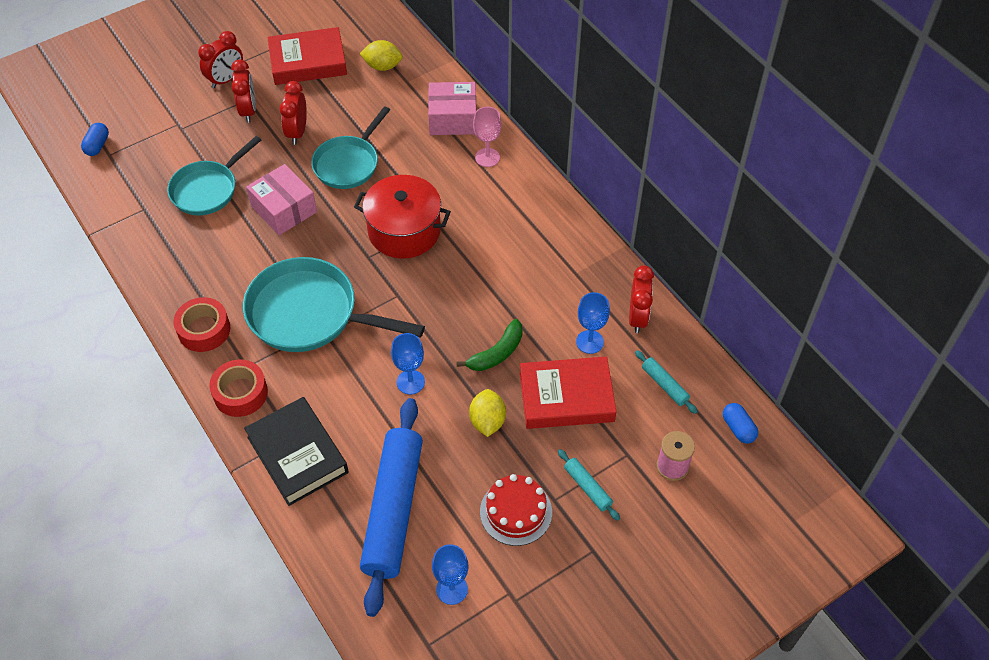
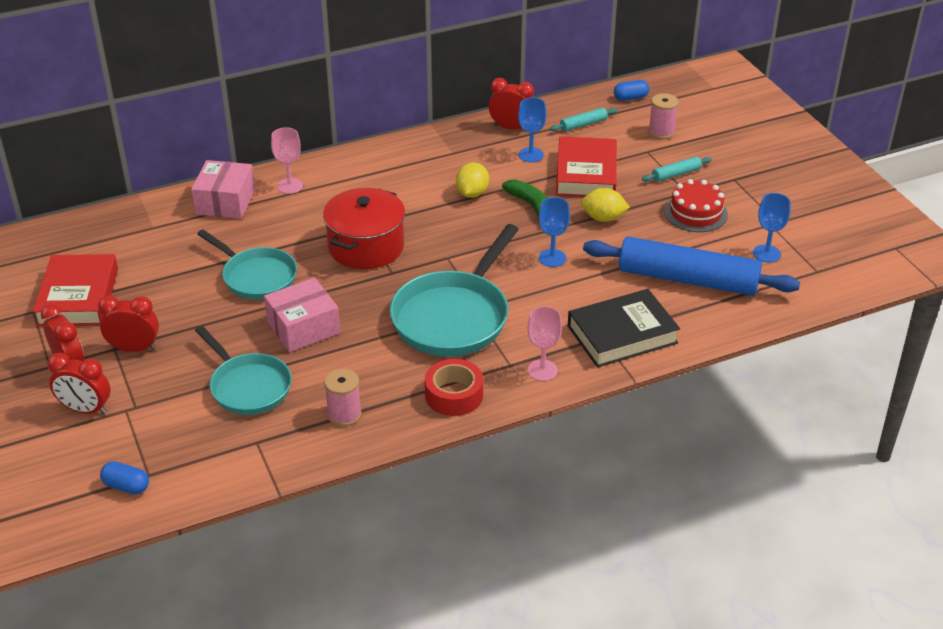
camera: 80 degrees left, 15 degrees down
(177, 258) = (344, 414): none -> pink spool
(240, 393) = (542, 370): red tape -> pink goblet
(297, 132) = (190, 311): red clock -> red clock (86, 409)
(382, 66) = (119, 242): yellow lemon -> yellow lemon (472, 193)

